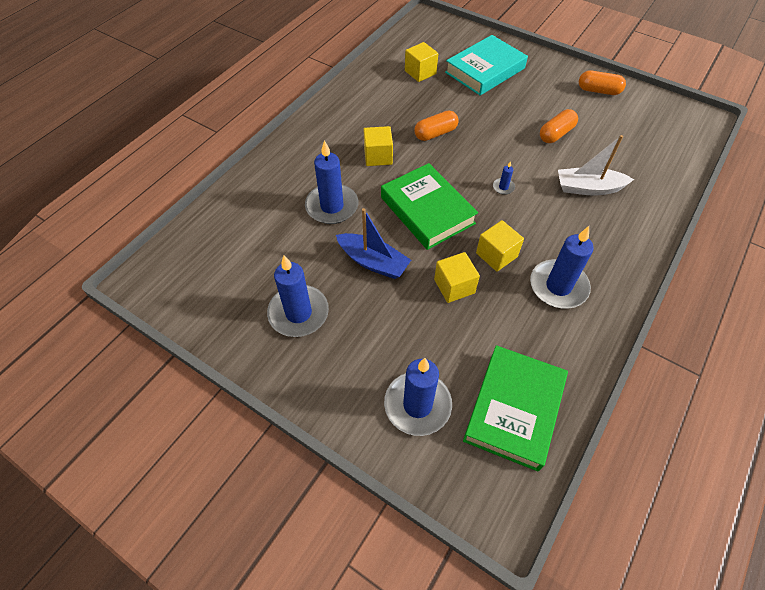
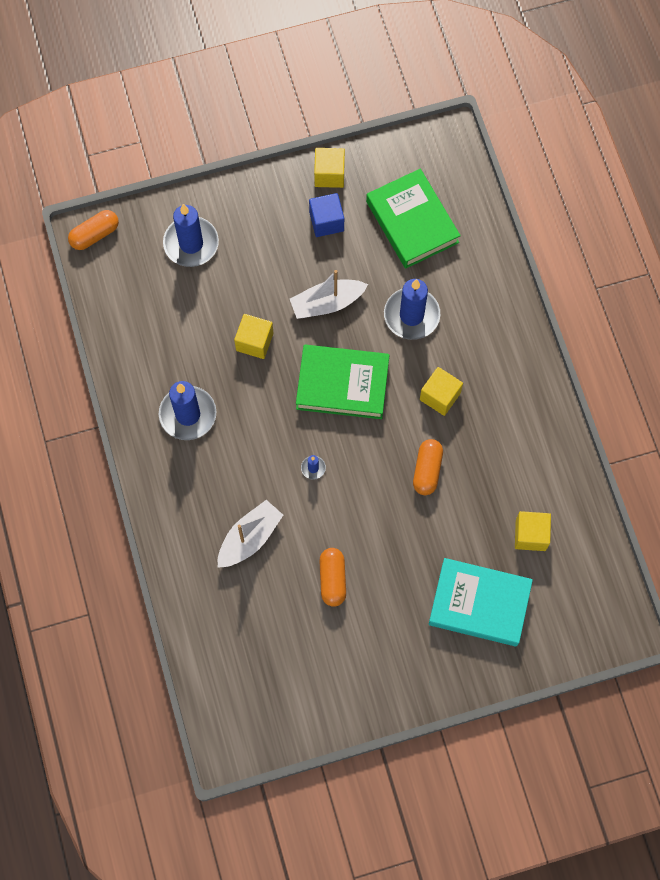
camera: 130 degrees right, 15 degrees up
(298, 313) = (326, 221): blue candle -> blue cube
(373, 262) = (327, 303): blue boat -> white boat
(485, 70) = (479, 604): turquoise book -> turquoise book turned 75 degrees counterclockwise
(496, 255) = (253, 397): yellow cube -> yellow cube (329, 174)
(514, 409) = (135, 297): green book -> green book (412, 222)
(598, 91) = (351, 688): orange capsule -> orange capsule (95, 235)

